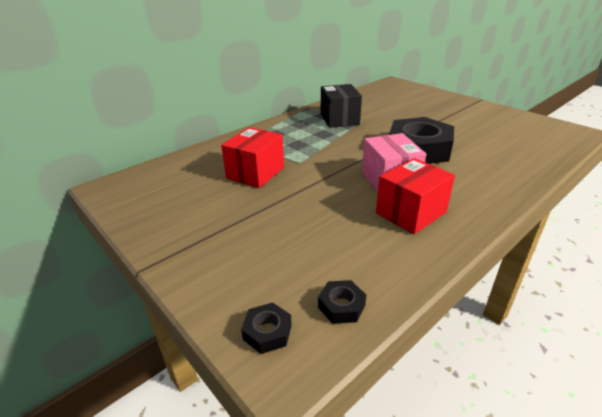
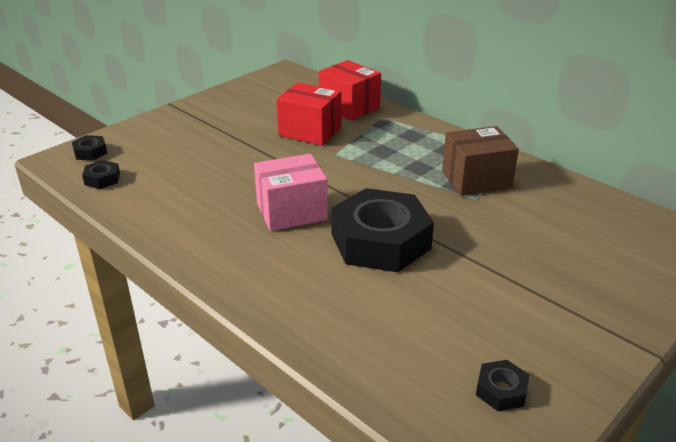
camera: 85 degrees right, 0 degrees up
(339, 119) = (476, 179): black box -> brown box
(410, 212) = (221, 220): red box -> red box (349, 107)
(530, 128) = (501, 390): none -> black nut

